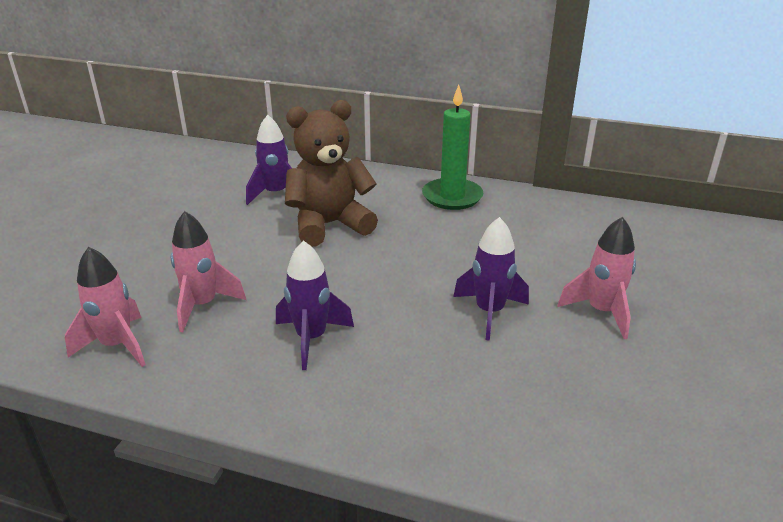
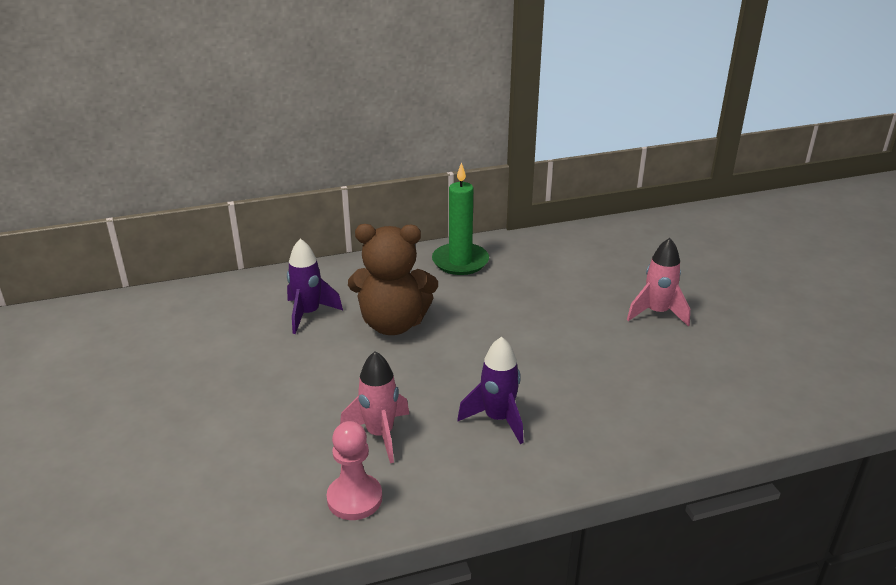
camera: 35 degrees left, 0 degrees up
(117, 345) = (354, 498): pink rocket -> pink pawn
(329, 225) = (393, 324): brown teddy bear -> brown teddy bear turned 120 degrees counterclockwise
(489, 312) = (592, 344): purple rocket -> none

